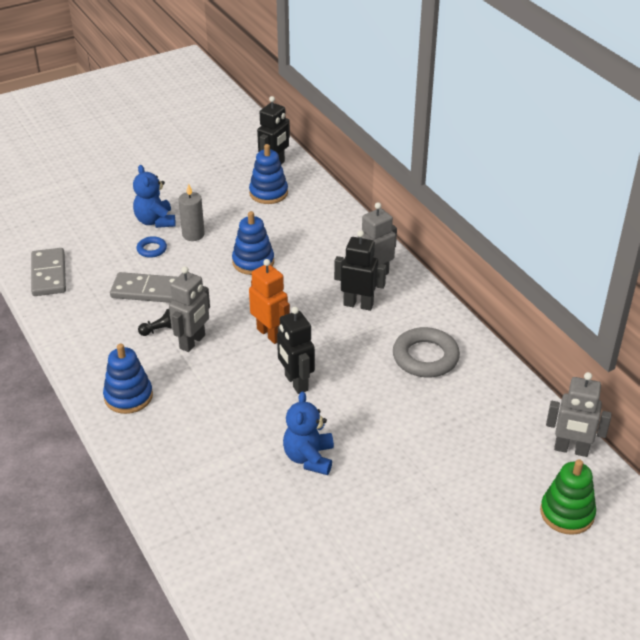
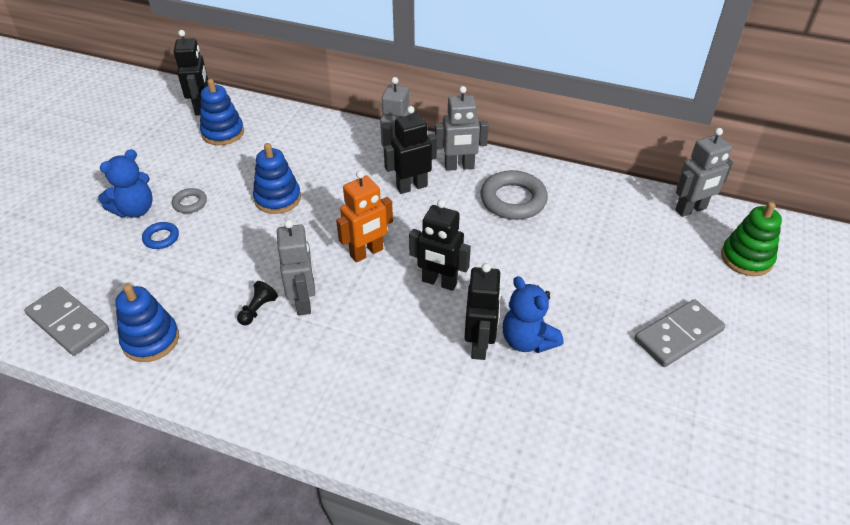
camera: 40 degrees left, 5 degrees up
(128, 396) = (299, 394): blue stacking toy -> blue stacking toy (151, 340)
(146, 290) = (200, 280): grey domino -> grey domino (678, 335)
(155, 221) = (135, 210): blue teddy bear -> blue teddy bear turned 75 degrees counterclockwise
(193, 234) = (190, 203): grey candle -> grey ring
(270, 334) = (367, 253): orange robot -> orange robot turned 135 degrees clockwise
(273, 440) = (480, 345): none -> black robot
(414, 309) = (459, 167): none -> grey robot

